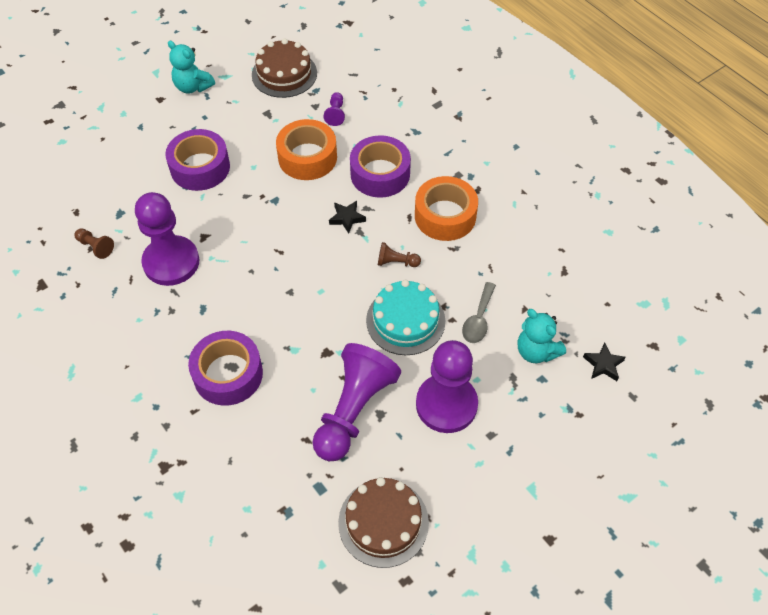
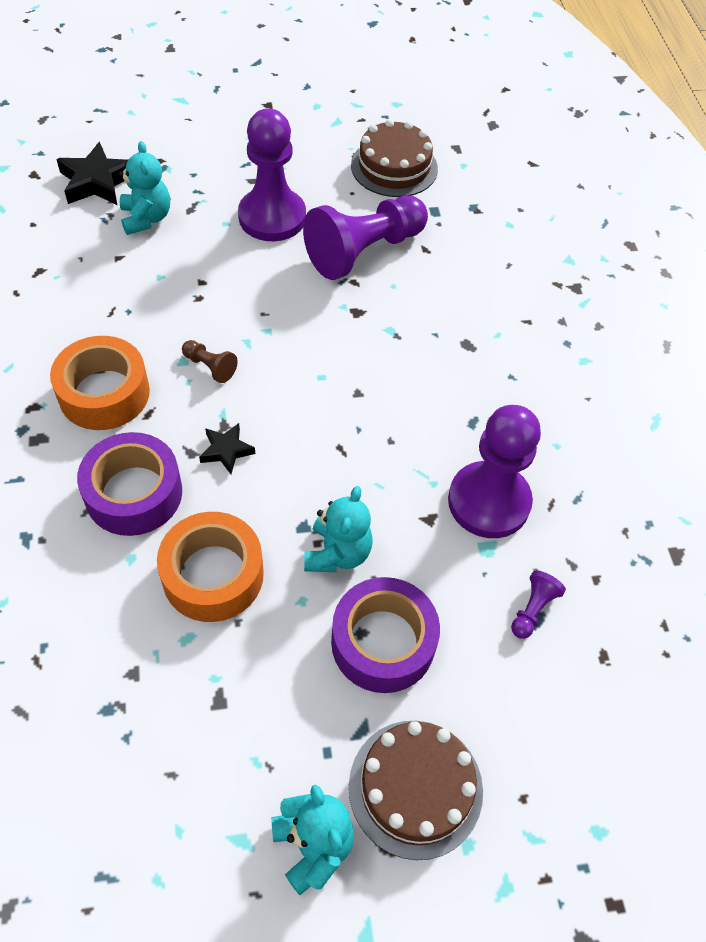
camera: 155 degrees left, 0 degrees up
(95, 247) = (587, 577): brown pawn -> none
(228, 374) = (475, 338): purple tape -> none
(247, 196) = (337, 553): none -> turquoise teddy bear
(284, 74) = (133, 782): brown cake -> brown cake (415, 788)
(335, 114) = (114, 637): purple pawn -> purple pawn (532, 610)
(405, 320) = (251, 303): turquoise cake -> none
(478, 319) = (174, 269): grey spoon -> none
(603, 364) = (97, 182): black star -> black star, size x1.71

